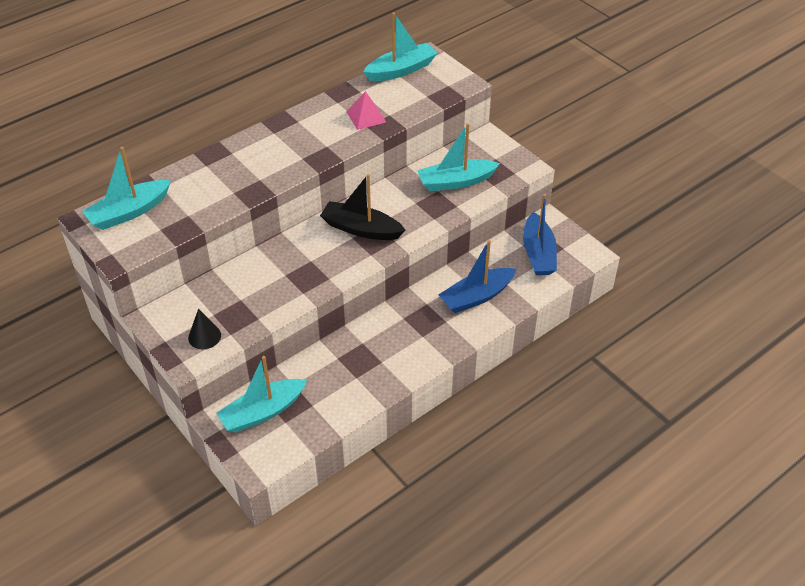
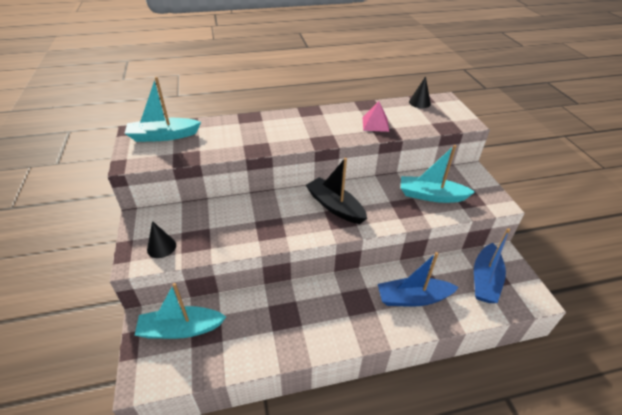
camera: 25 degrees right, 5 degrees down
(401, 70) = (419, 102): turquoise boat -> black cone

